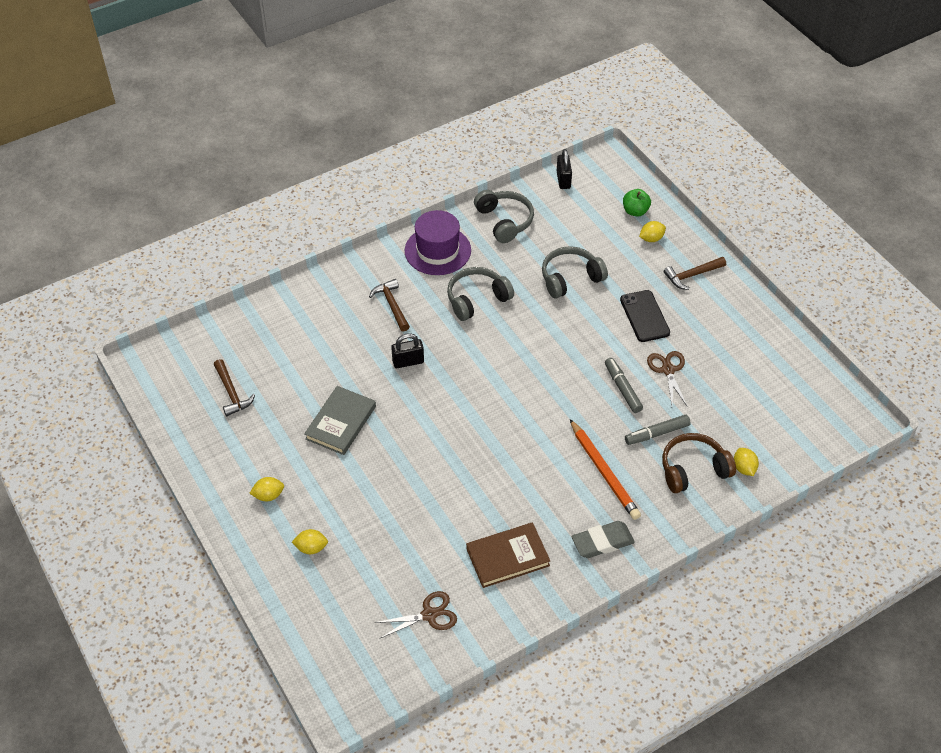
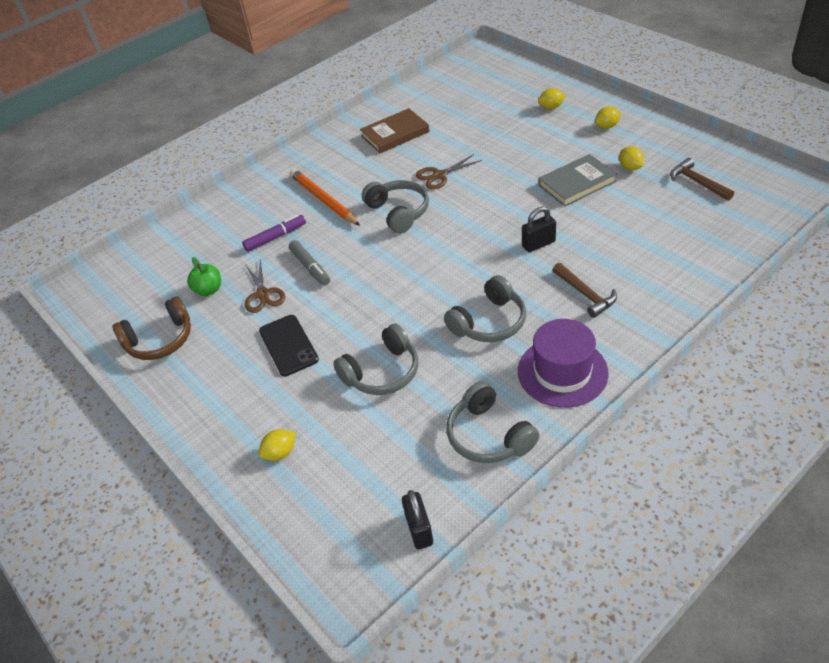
camera: 175 degrees right, 5 degrees down
(340, 422) = (577, 183): grey book -> grey book turned 45 degrees clockwise
(429, 615) = (444, 95): brown scissors -> brown scissors (439, 175)
(527, 433) = (398, 212): none -> grey headphones
(602, 542) = (321, 157): grey eraser -> none
(635, 211) = (304, 494): green apple -> green apple (209, 290)
(656, 433) = (276, 237): grey marker -> purple marker
(692, 275) = (228, 410): brown hammer -> none
(693, 469) = (243, 218): brown headphones -> brown headphones (160, 340)
(744, 468) = (196, 228): yellow lemon -> yellow lemon (630, 167)

